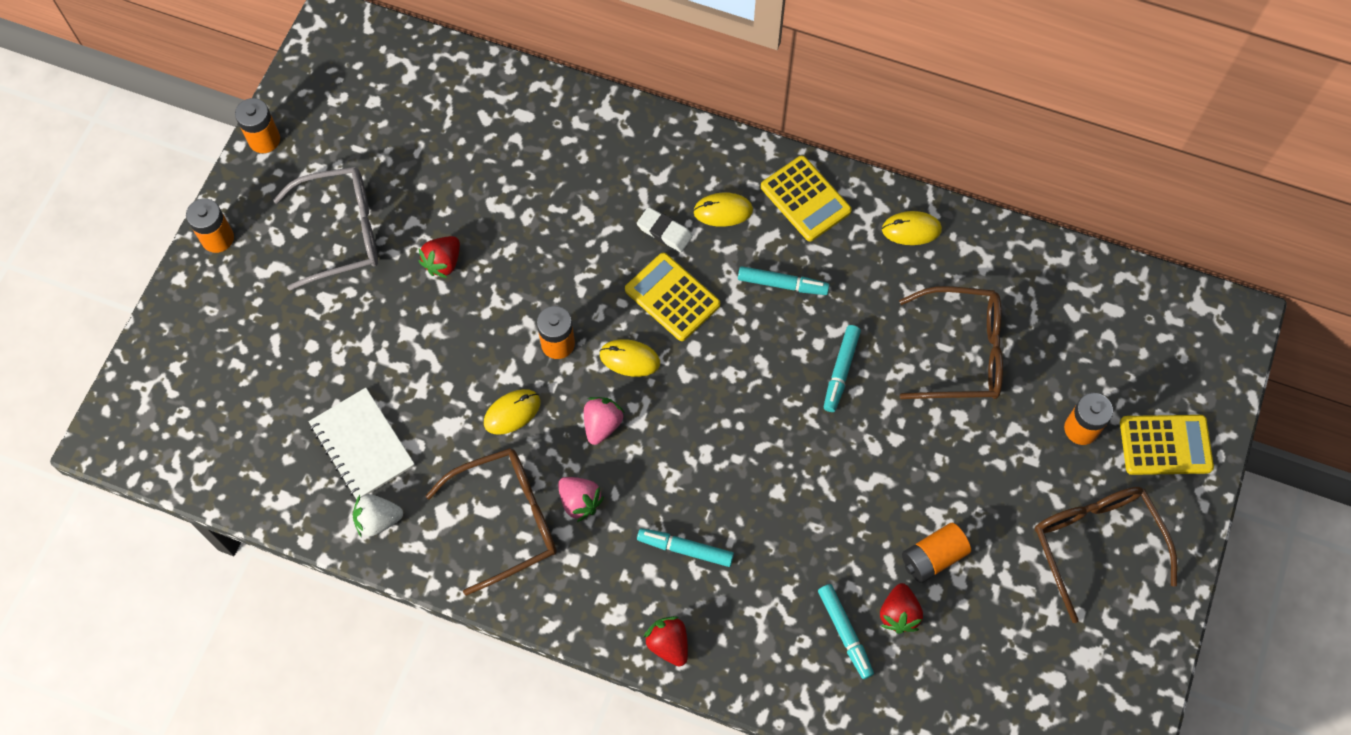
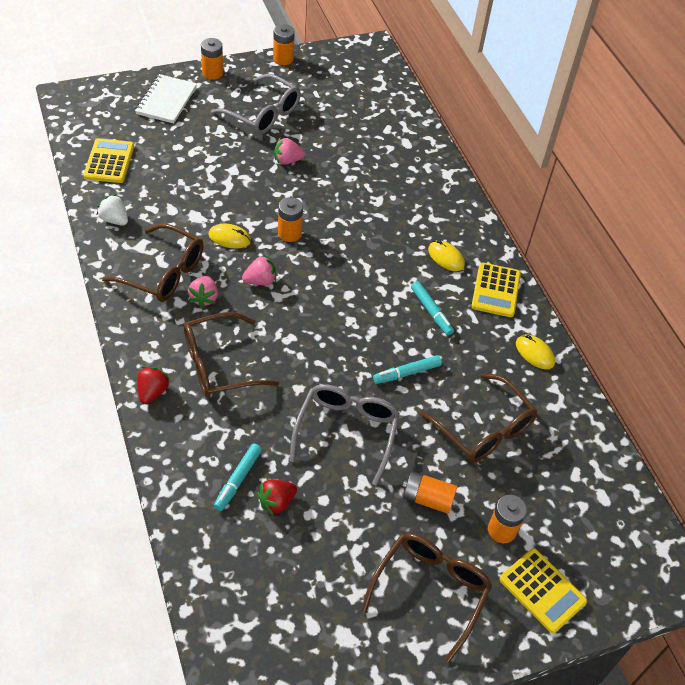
camera: 45 degrees right, 15 degrees down
(362, 445) = (152, 189): white notebook -> white notebook (166, 100)
(443, 263) = (287, 160): red strawberry -> pink strawberry
(629, 359) = (312, 269): yellow mouse -> none
(664, 231) = (405, 239): white eraser -> none
(672, 297) = (369, 266): yellow calculator -> yellow calculator (109, 161)
(685, 549) = (220, 364): turquoise marker -> brown glasses
(868, 486) = (346, 432): none -> grey glasses
(933, 557) = (332, 498): orange battery -> orange battery (427, 499)

